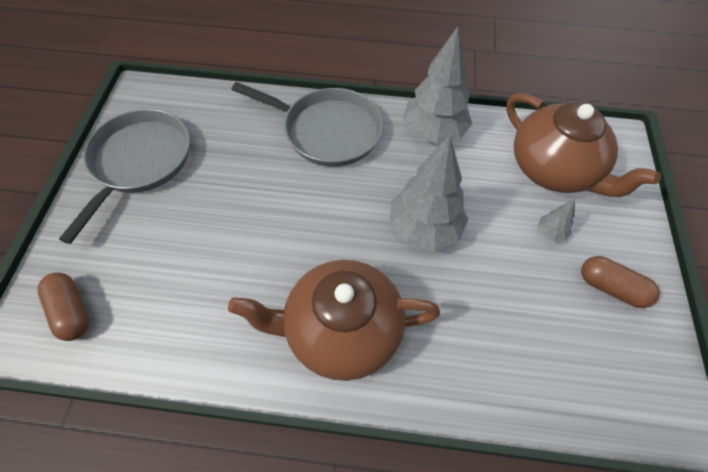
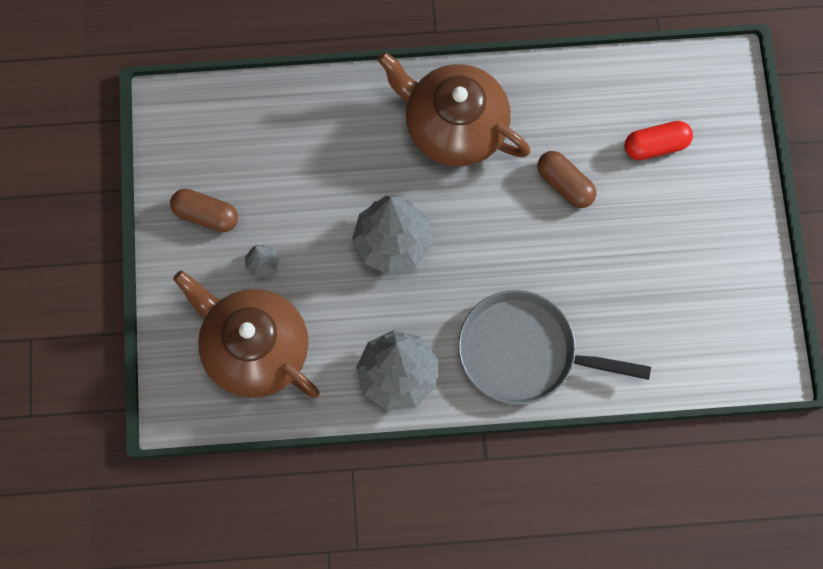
camera: 170 degrees right, 15 degrees up
(71, 311) = (697, 97): brown capsule -> brown capsule (565, 184)
(139, 162) = (719, 265): grey pan -> none
(140, 271) = (656, 145): none -> red capsule
(340, 331) = (454, 126): brown teapot -> brown teapot turned 135 degrees counterclockwise

